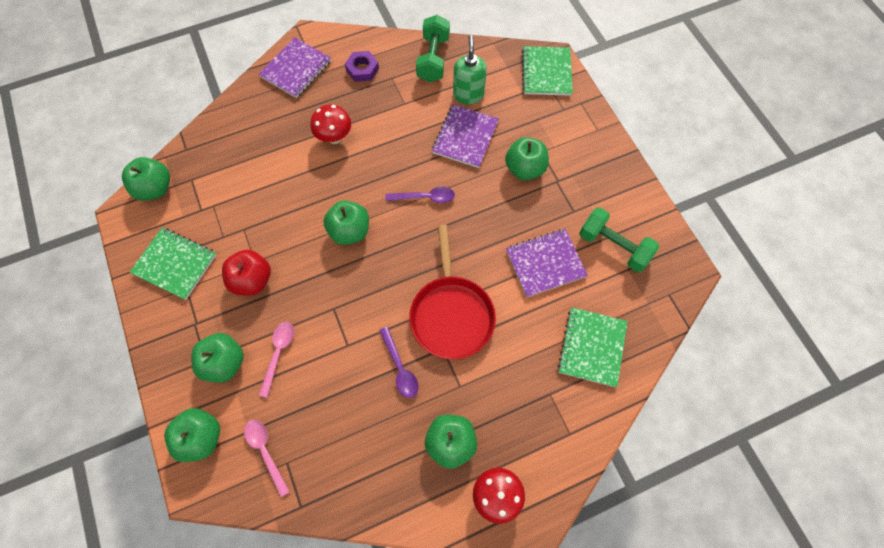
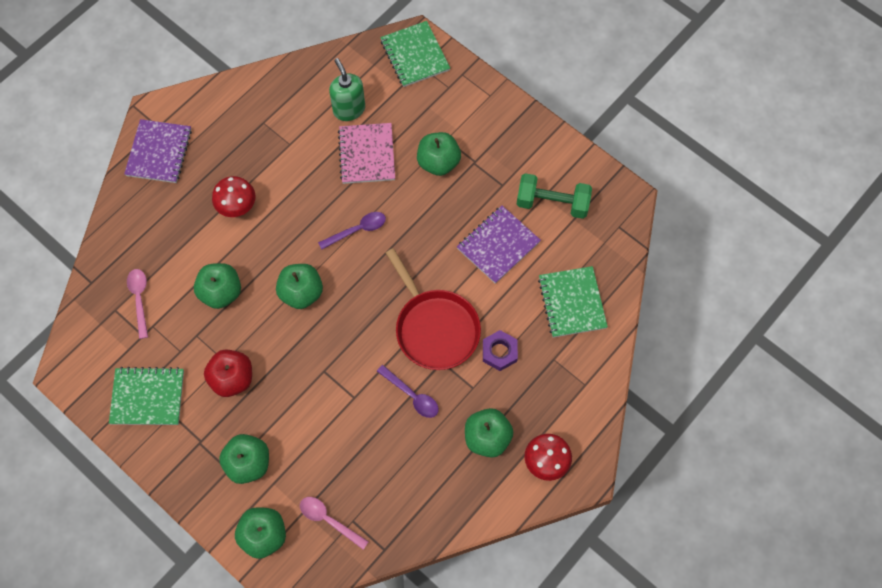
camera: 25 degrees left, 0 degrees up
(155, 188) = (83, 334): green apple -> green apple (221, 292)
(278, 354) = (294, 433): pink spoon -> pink spoon (140, 299)
(362, 69) = (228, 125): purple nut -> purple nut (499, 352)
(433, 59) = (295, 85): green dumbbell -> none
(465, 137) = (367, 154): purple notebook -> pink notebook

